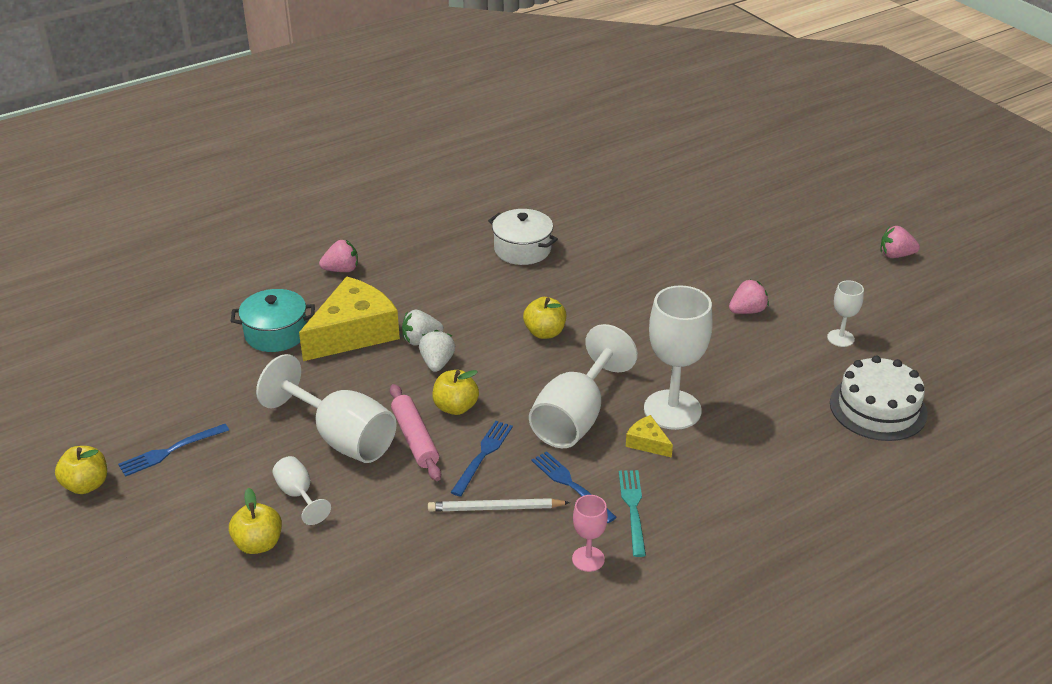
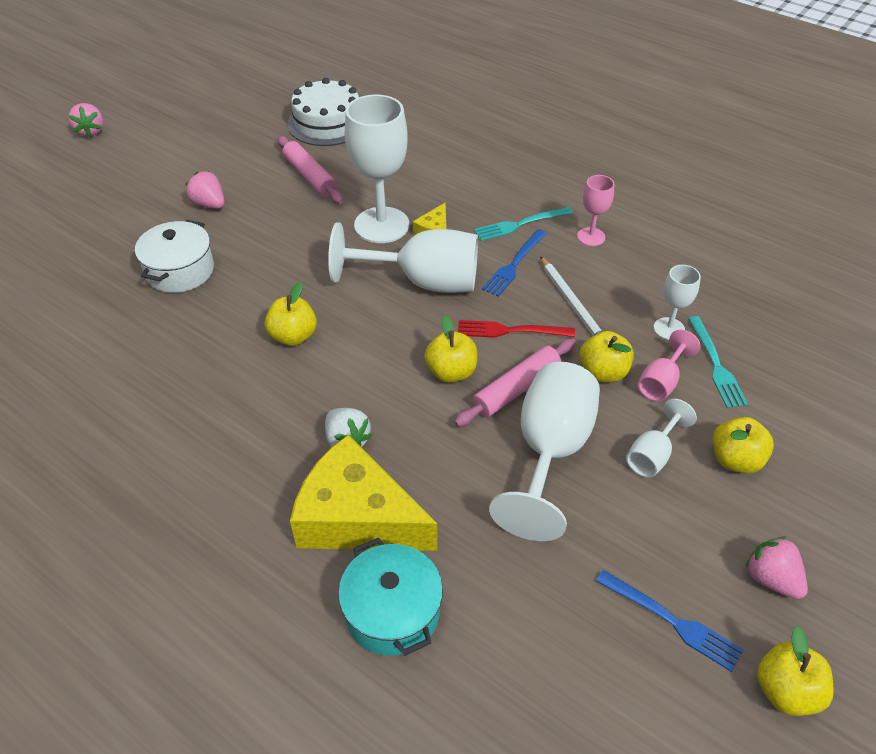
camera: 110 degrees left, 10 degrees up
(341, 270) = (211, 594): pink strawberry -> pink strawberry (771, 579)
(359, 580) = (716, 365): none -> turquoise fork
(365, 532) = (661, 382): none -> pink goblet
(400, 498) = (603, 372): none -> yellow apple
(437, 363) = (384, 411): white strawberry -> none
(483, 455) = (509, 331): blue fork -> red fork
(522, 249) = (121, 400): white pot -> white pot (180, 271)
(773, 378) = (310, 176): none -> pink rolling pin
(840, 338) = (237, 148): white goblet -> white goblet (669, 329)

